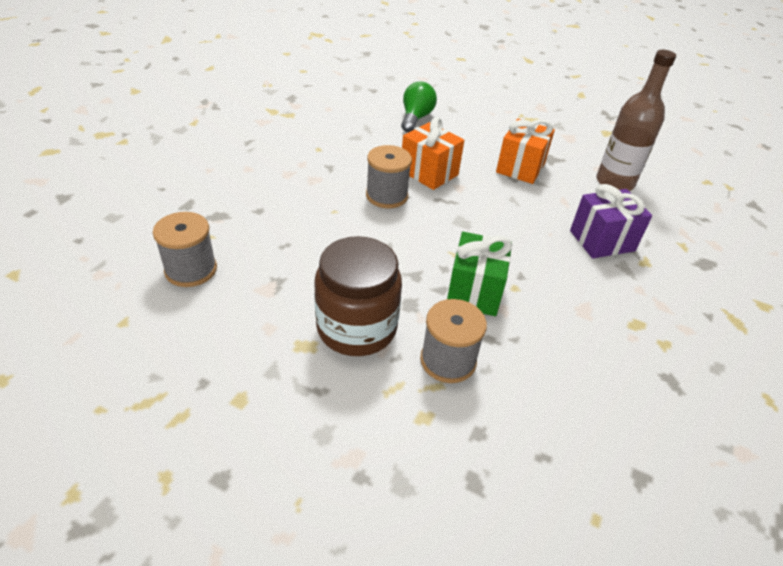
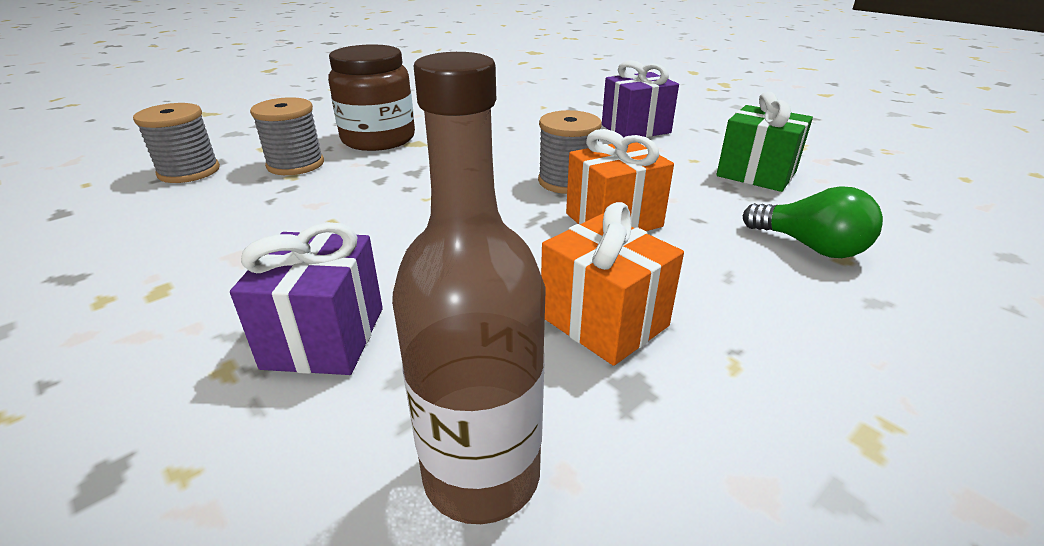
camera: 115 degrees right, 10 degrees down
(191, 270) = (504, 100): grey spool -> grey spool (189, 171)
(262, 175) = (635, 129): none -> purple gift
(474, 291) = (355, 195): green gift -> green gift (756, 174)

